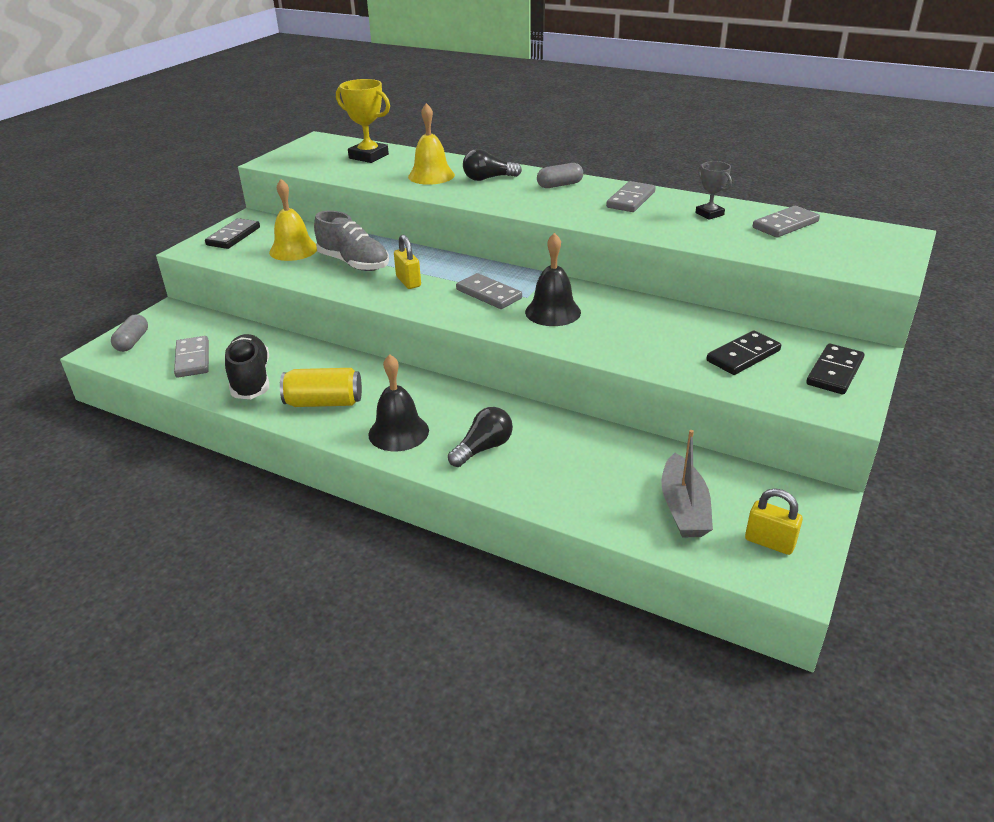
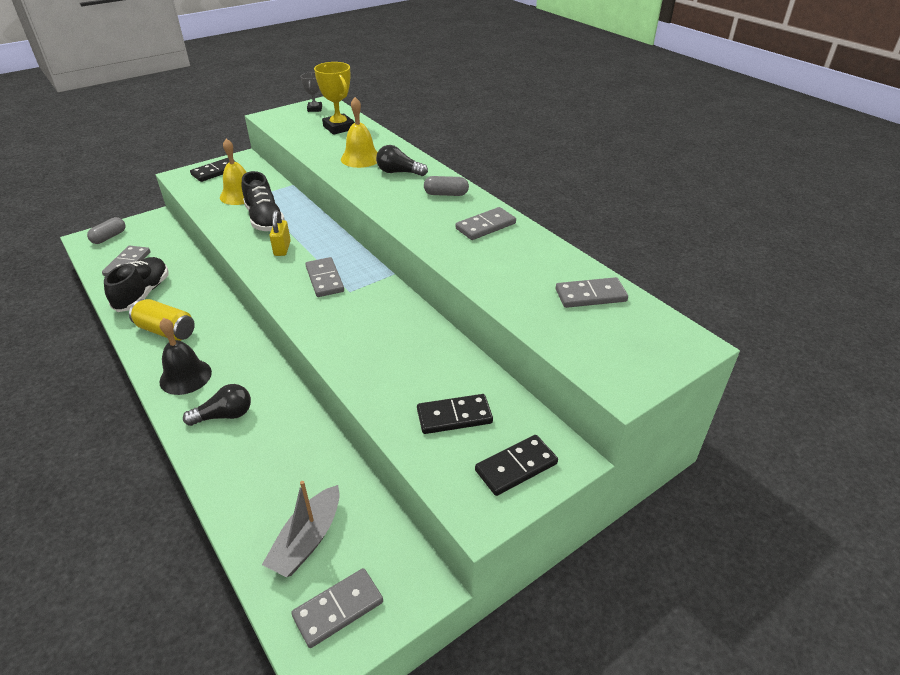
camera: 25 degrees right, 5 degrees up
(353, 263) = (264, 219): grey shoe -> black shoe
(553, 312) = (352, 313): black bell -> none
(709, 214) = (535, 262): grey trophy -> grey trophy (315, 109)
(769, 542) = (338, 609): yellow padlock -> grey domino

